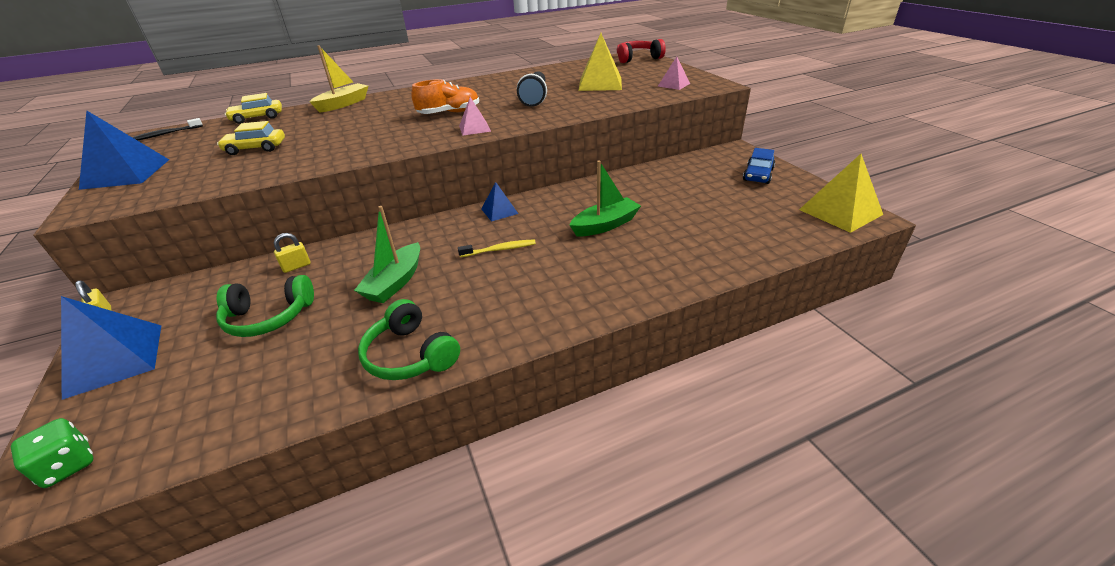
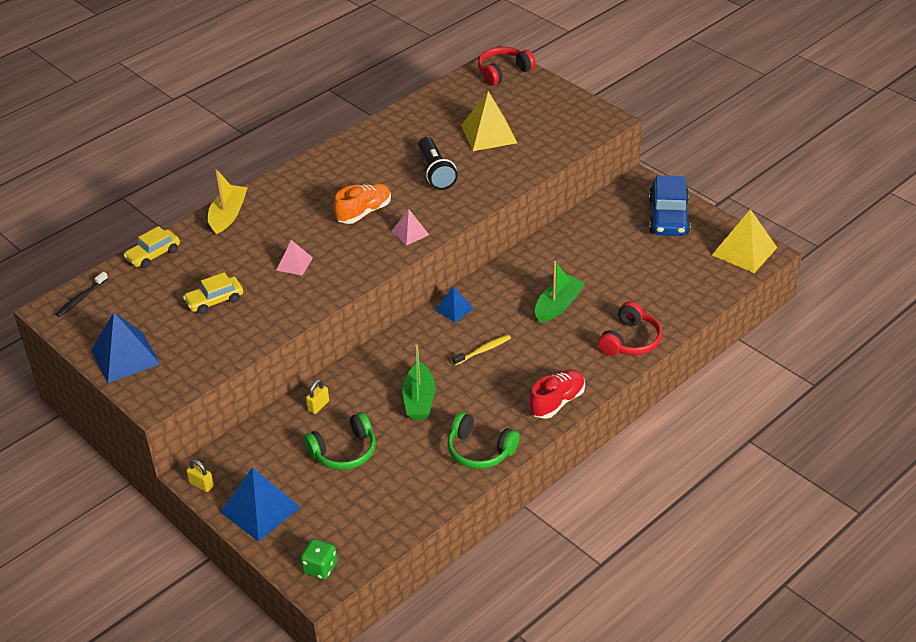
camera: 20 degrees left, 5 degrees up
(544, 319) = (557, 402): none -> red shoe
(671, 271) = (630, 340): none -> red headphones
(673, 84) = (566, 125): pink pyramid -> pink pyramid (294, 264)
(758, 175) = (668, 217): blue car -> blue car, size x1.59

